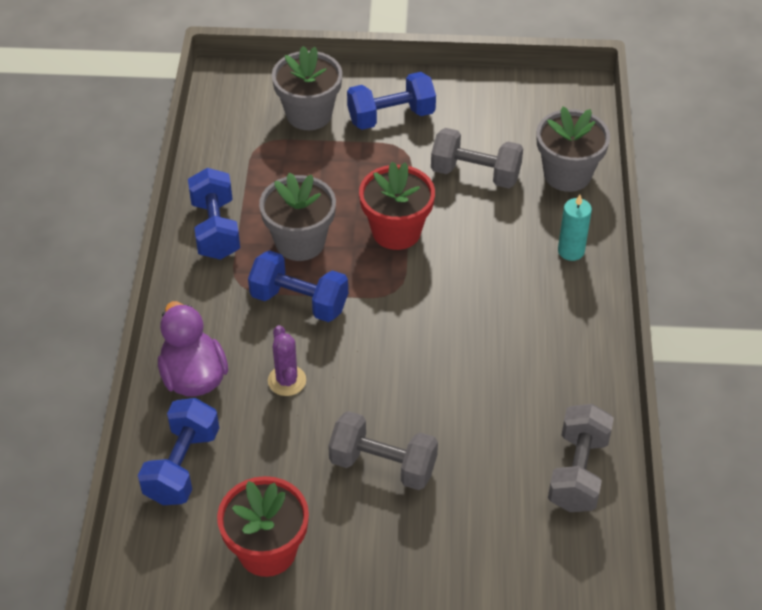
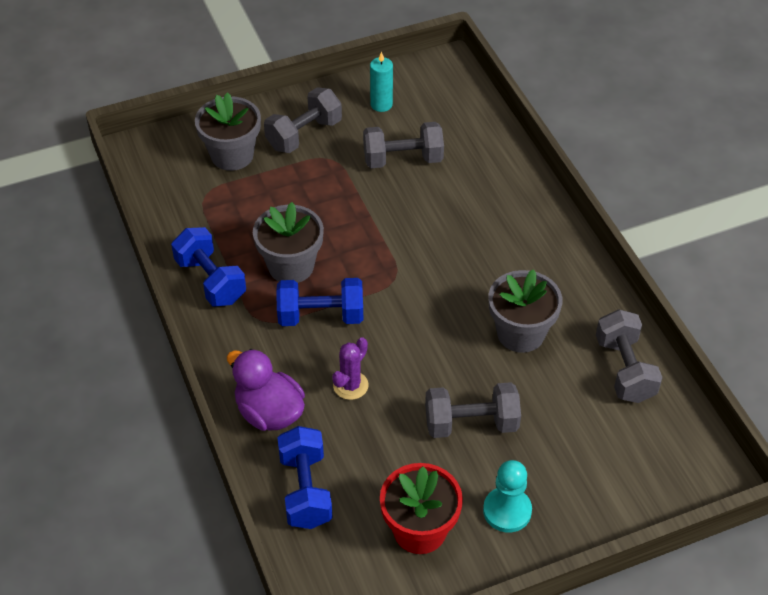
camera: 25 degrees left, 0 degrees up
(287, 381) = (350, 385): purple cactus -> purple cactus turned 75 degrees clockwise
(365, 567) = (507, 511): none -> turquoise pawn
(391, 117) = (304, 135): blue dumbbell -> grey dumbbell
(396, 231) = (366, 229): red flower pot -> none
(567, 174) = (476, 135): grey flower pot -> grey flower pot (520, 333)
(571, 251) = (516, 196): turquoise candle -> turquoise candle (381, 104)

